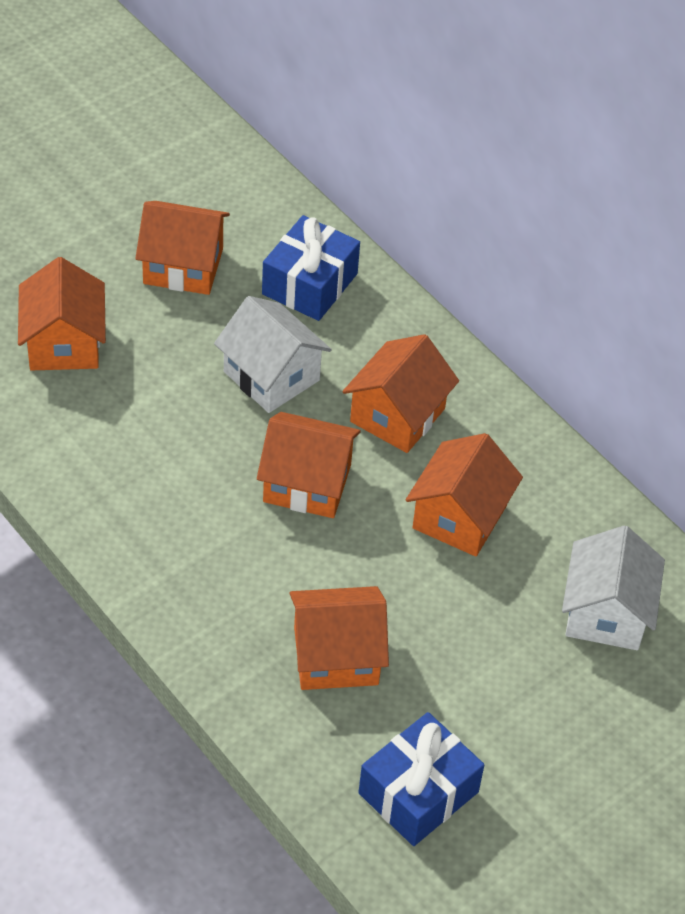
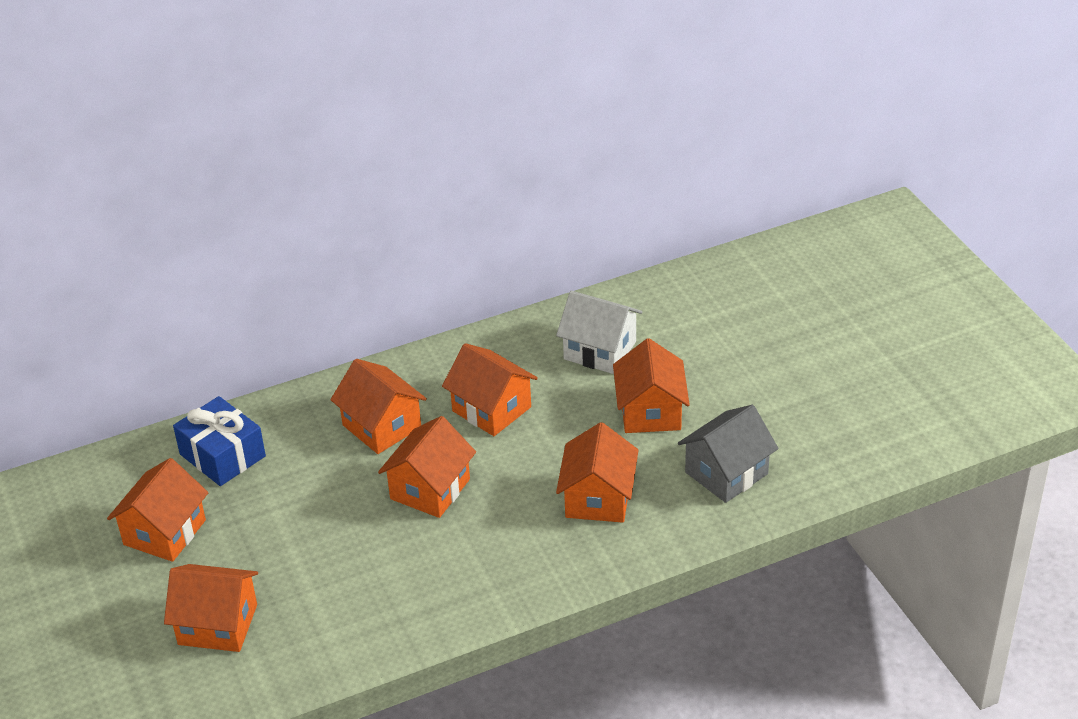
camera: 70 degrees left, 10 degrees down
(271, 376) = (311, 494): white house -> none
(418, 792) = (726, 473): blue gift -> grey house
(507, 688) = (650, 412): none -> orange house

